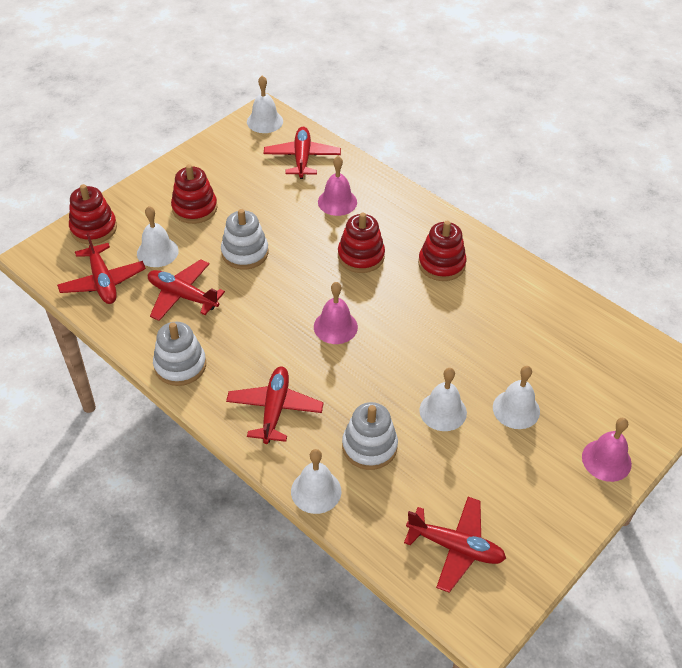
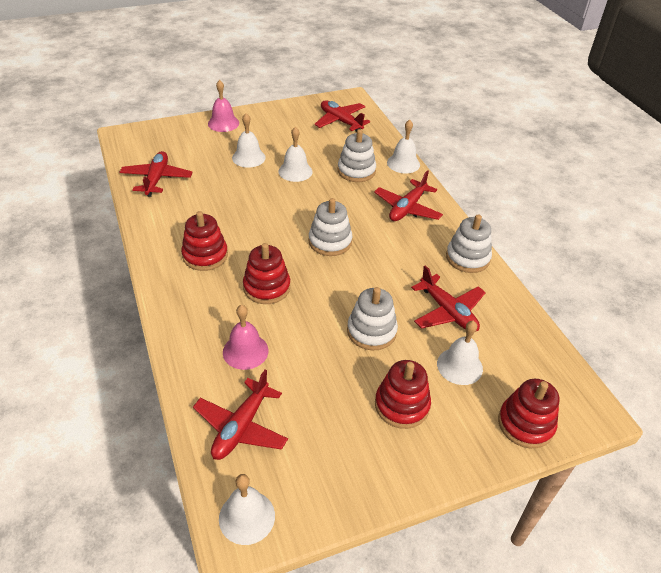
camera: 155 degrees left, 5 degrees down
(103, 281) = (523, 354): red plane -> red plane (157, 179)
(335, 327) = (330, 241): pink bell -> white stacking toy

